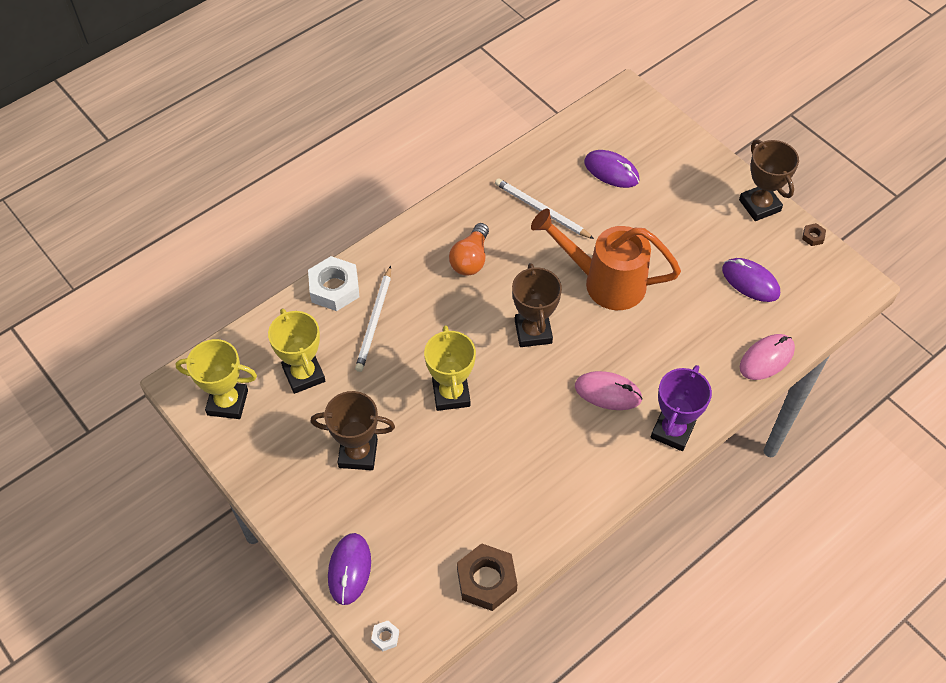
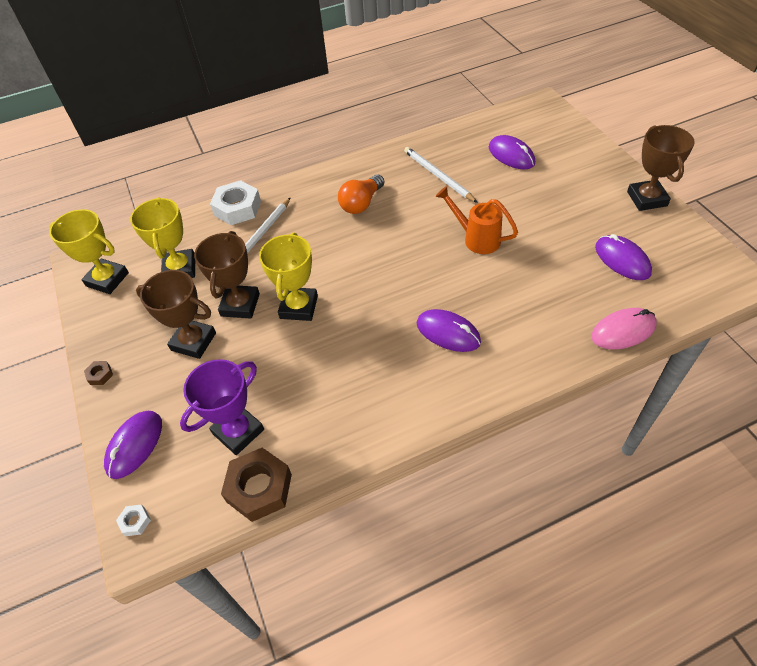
camera: 20 degrees right, 5 degrees down
(533, 332) = (395, 268): brown trophy -> brown trophy (240, 305)
(604, 282) = (476, 238): orange watering can -> orange watering can, size x0.61
(608, 392) = (448, 333): pink mouse -> purple mouse
(672, 431) = (503, 381): purple trophy -> purple trophy (238, 431)
(813, 237) = (697, 231): brown nut -> brown nut (100, 375)

